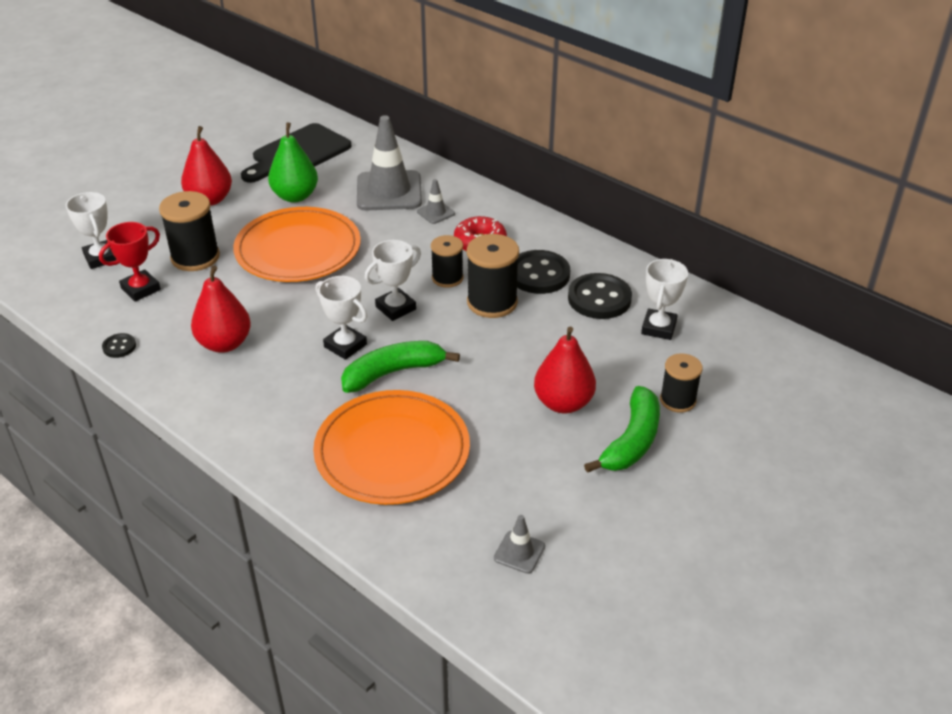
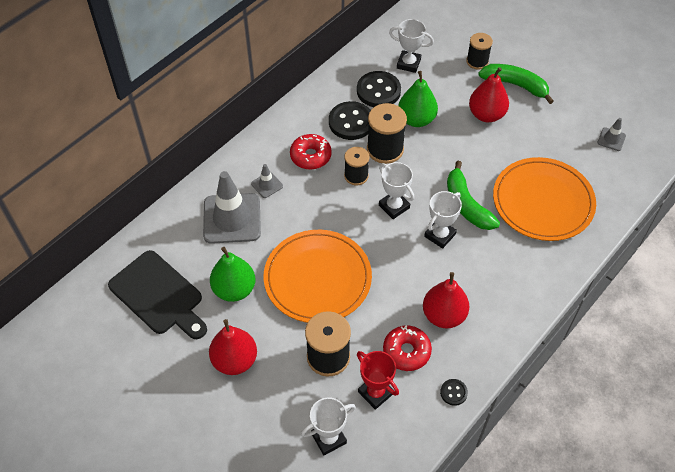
camera: 90 degrees left, 15 degrees up
(184, 312) = (406, 351): none -> red donut
(548, 332) = (416, 119): none -> green pear

